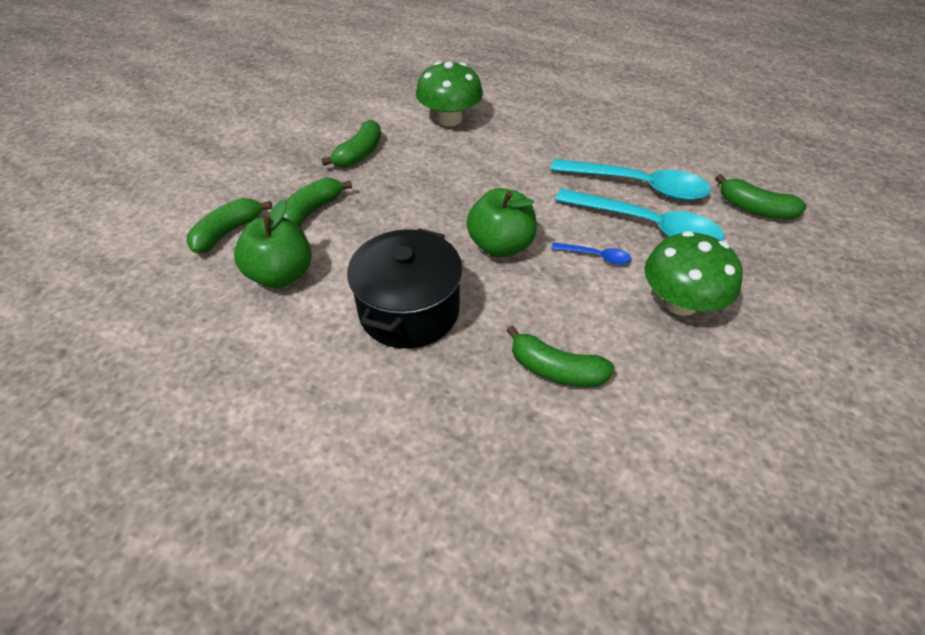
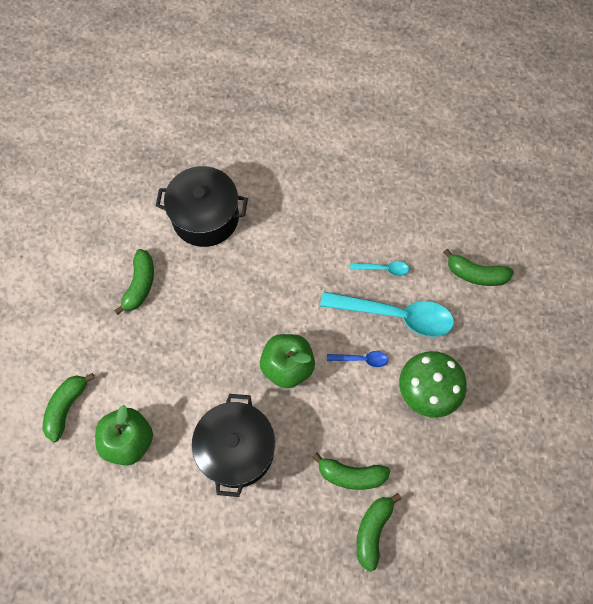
camera: 15 degrees left, 20 degrees up
(311, 211) = (125, 366): green banana -> green banana (373, 531)
(449, 119) = (205, 217): green mushroom -> black pot
(639, 186) = (384, 269): turquoise spoon -> turquoise spoon, size x0.45

